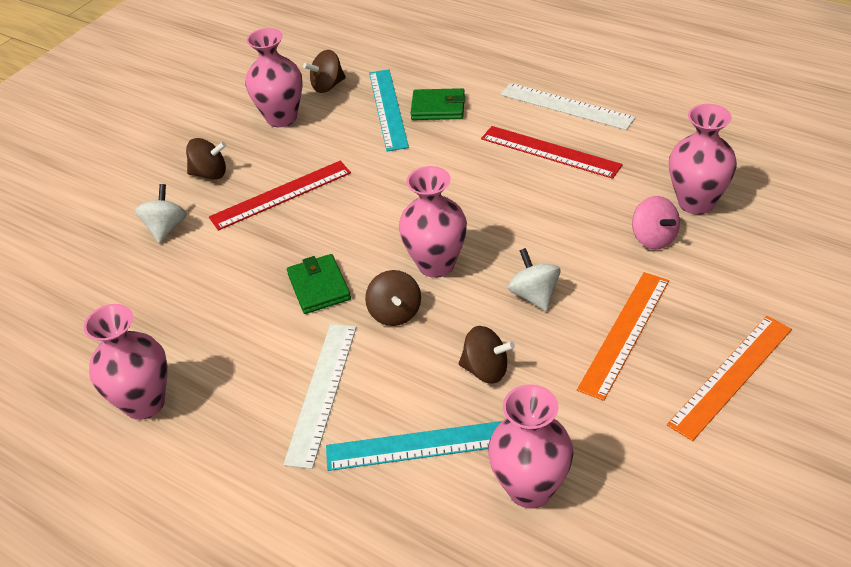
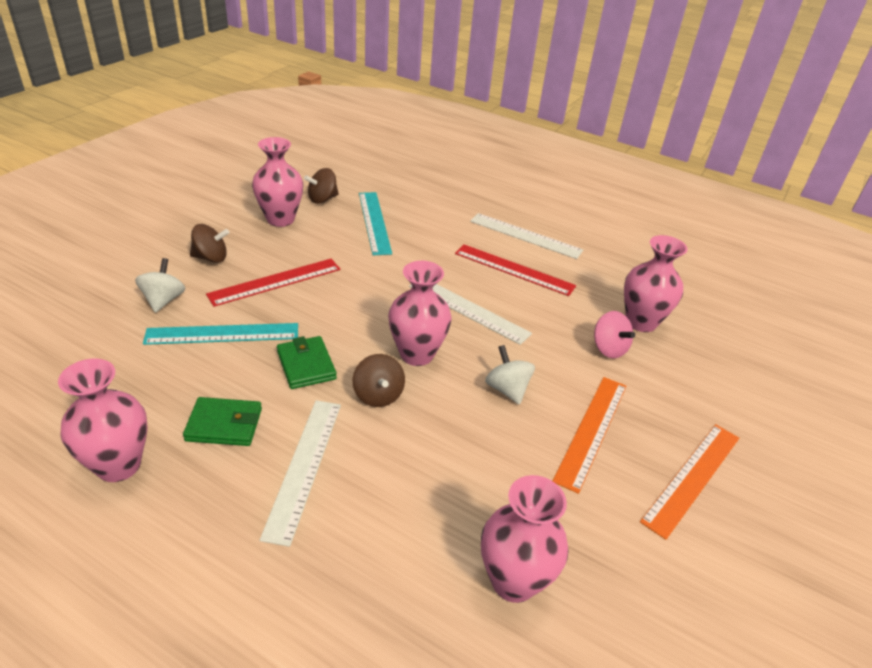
camera: 10 degrees left, 5 degrees down
(421, 445) = (402, 528): turquoise ruler -> turquoise ruler (222, 334)
(438, 108) = (417, 226): green wallet -> green wallet (224, 425)
(486, 370) = (465, 456): brown spinning top -> none
(495, 206) = (468, 309): none -> white ruler

